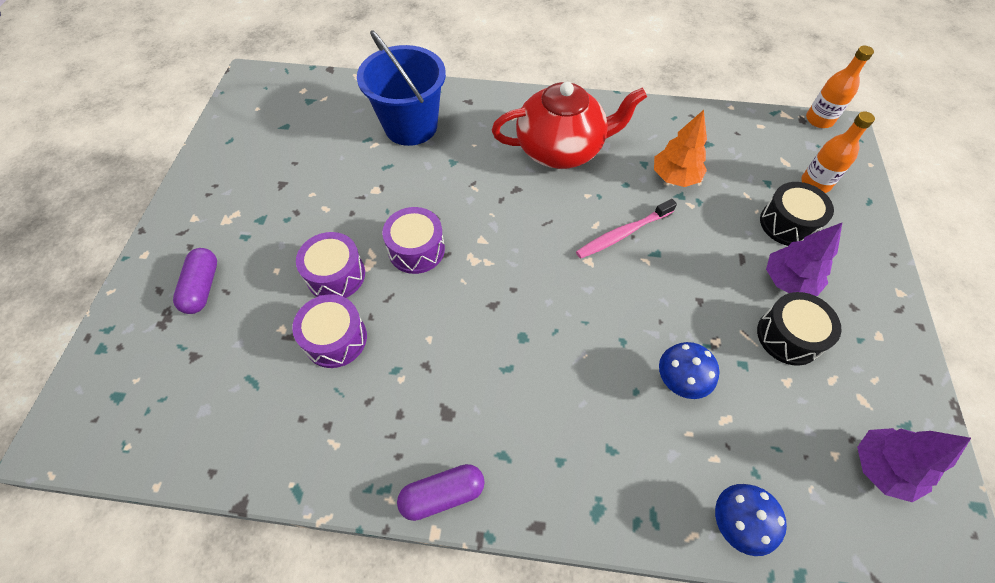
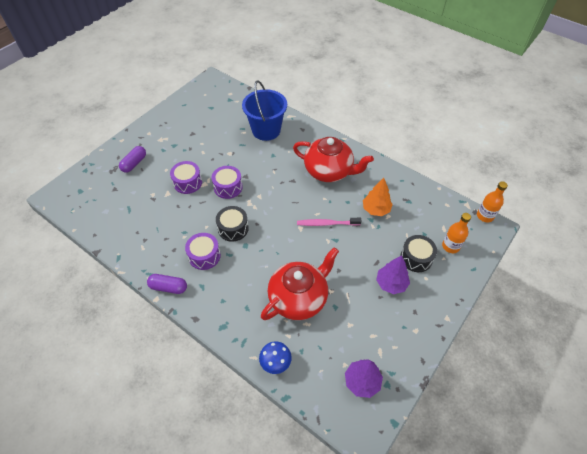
camera: 30 degrees right, 5 degrees down
(335, 339) = (170, 208): purple drum -> purple drum (204, 256)
(679, 381) = (299, 298): blue mushroom -> red teapot
(788, 336) = (368, 307): black drum -> black drum (233, 228)

